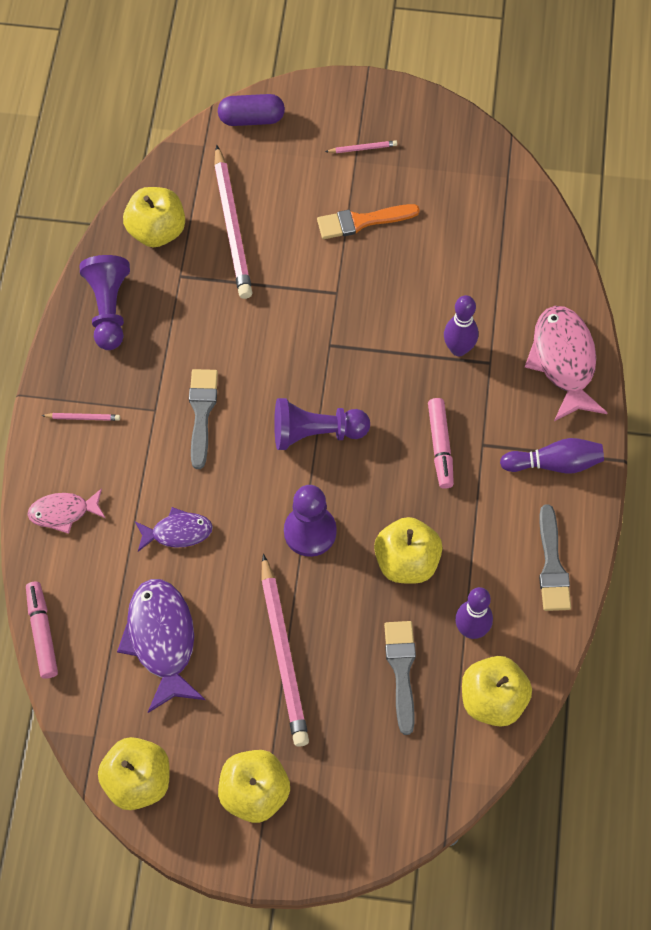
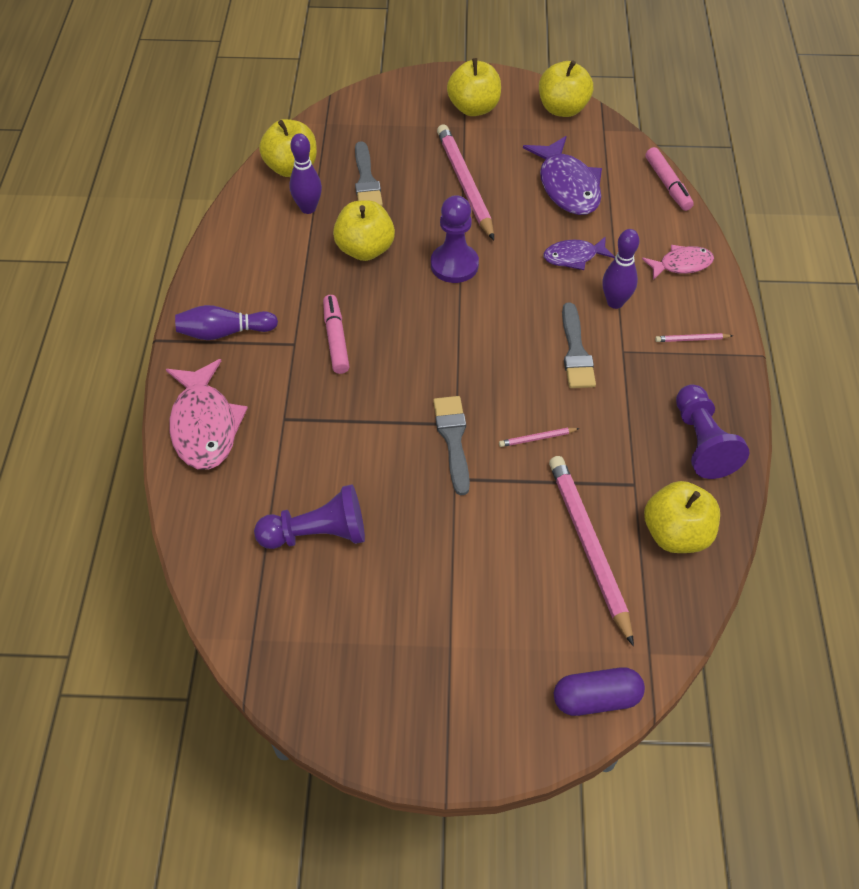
camera: 175 degrees right, 10 degrees down
(315, 433) = (459, 342): purple pawn -> purple pawn (317, 533)
(362, 148) = (442, 665): pink pencil -> pink pencil (537, 438)
(362, 221) = (434, 564): orange brush -> none
(458, 349) = (317, 429): purple bowling pin -> purple bowling pin (615, 302)
(552, 565) = (234, 255): grey brush -> grey brush (453, 439)

